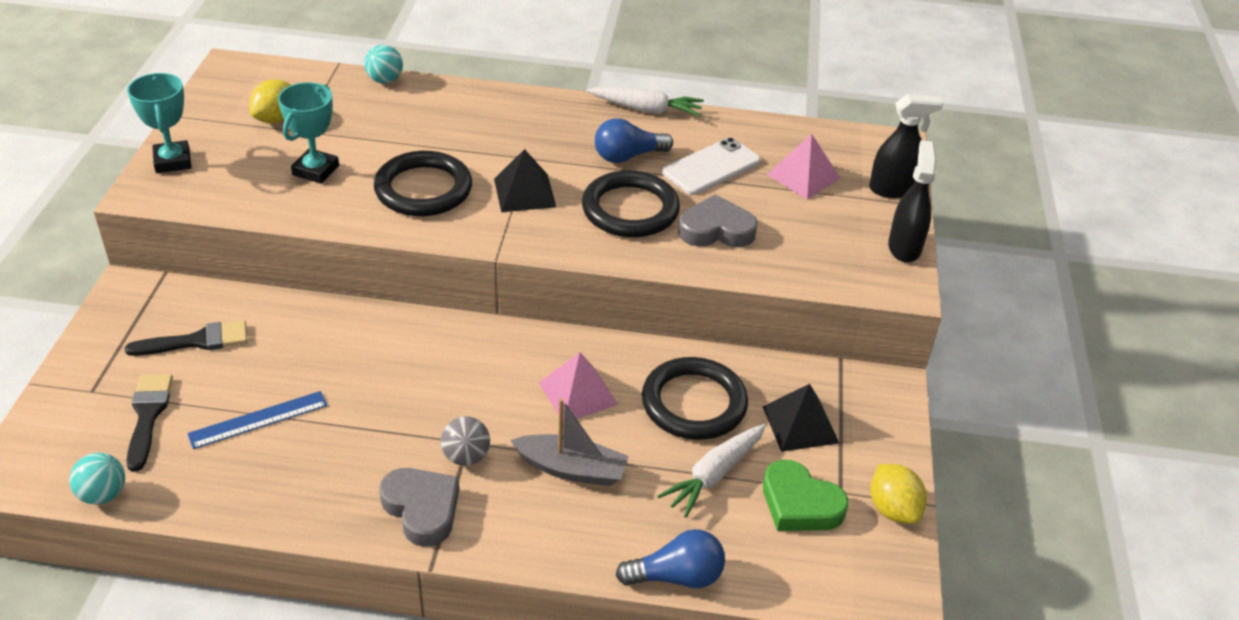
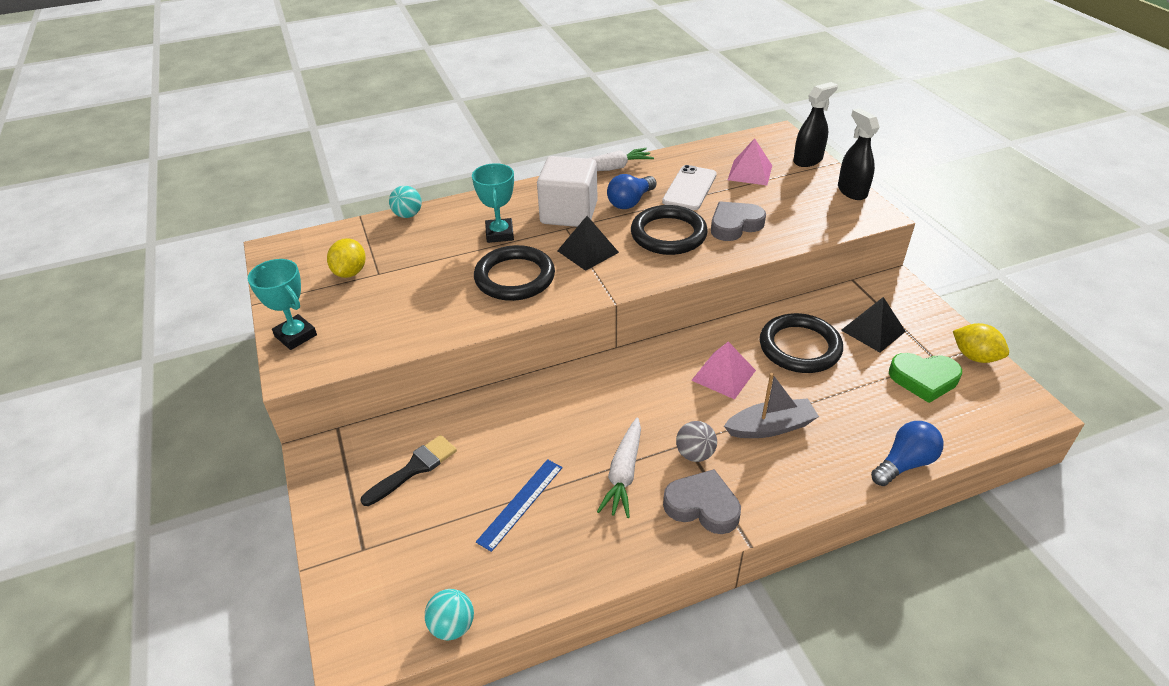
camera: 25 degrees left, 0 degrees up
(148, 415) = (429, 544): black brush -> none
(315, 170) = (420, 296): turquoise trophy -> turquoise trophy (499, 234)
(548, 143) = (569, 213): none -> white cube
(714, 475) = (858, 386): white carrot -> white carrot (623, 474)

